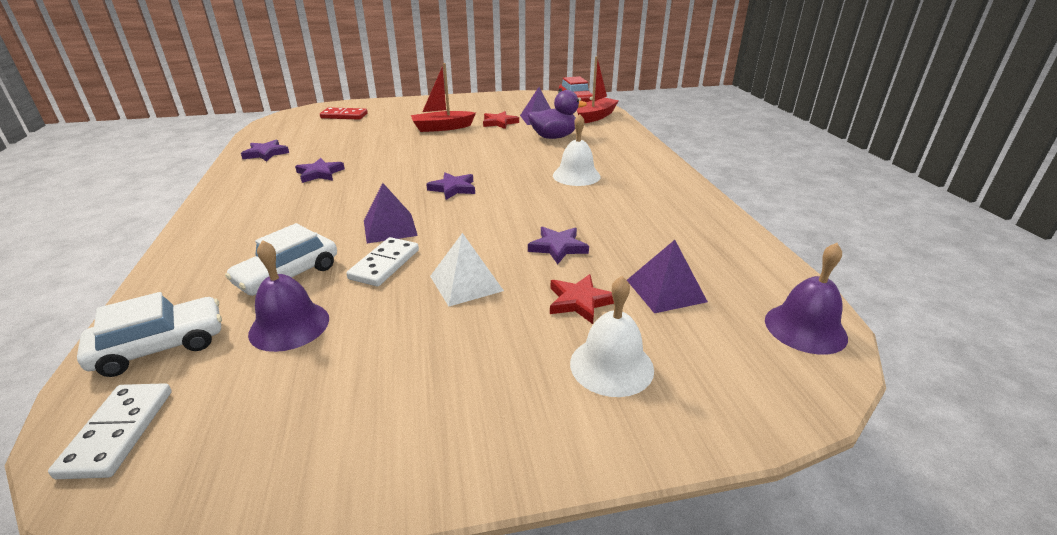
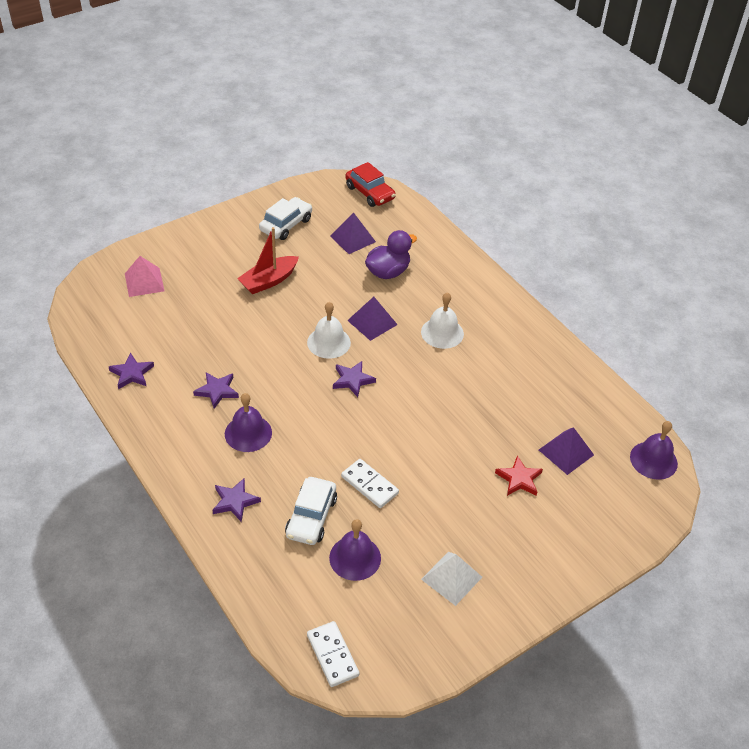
camera: 25 degrees left, 15 degrees up
(161, 346) = (290, 599): white car -> white car (286, 225)
(310, 202) = (248, 433): none -> purple bell
(344, 116) = (144, 282): red domino -> pink pyramid
(384, 264) = (369, 485): white domino -> white domino turned 45 degrees counterclockwise
(390, 228) = (341, 445): purple pyramid -> purple pyramid (372, 322)
(466, 283) = (438, 485): white pyramid -> white pyramid (451, 578)
(499, 123) = (319, 256): red star -> none
(558, 247) = (477, 430): purple star -> purple star (235, 501)
(596, 116) = (406, 221): red boat -> none
(611, 365) = (561, 523): white bell -> white bell (328, 342)

